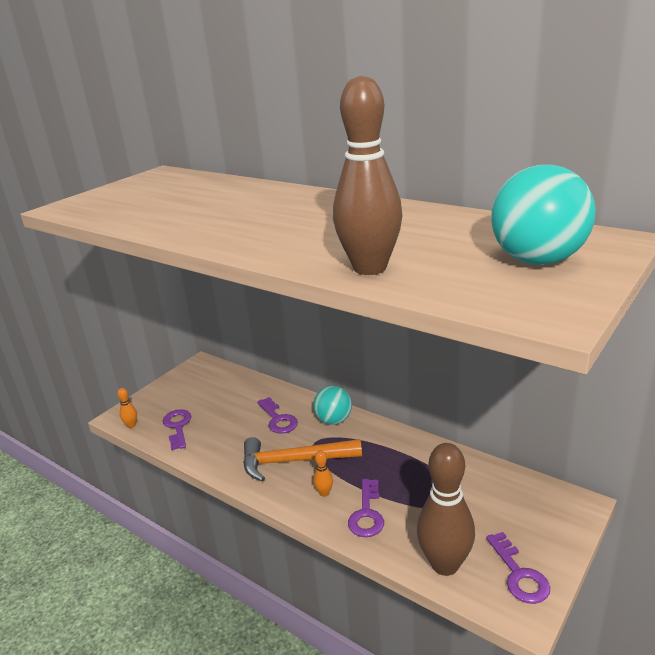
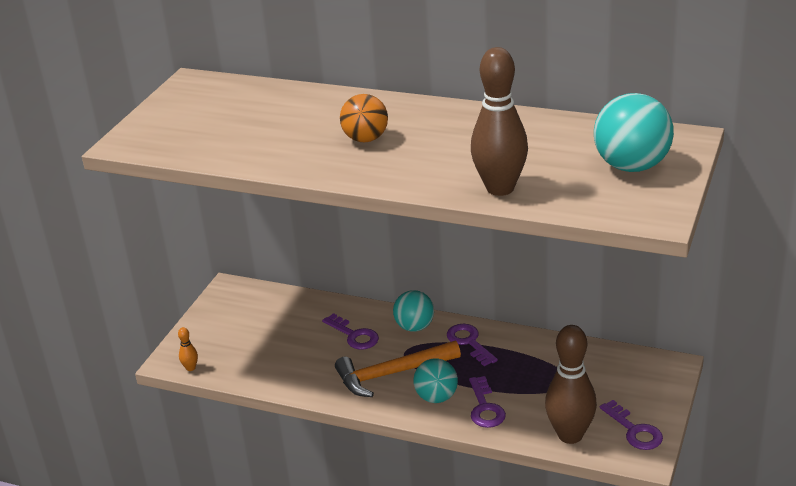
camera: 15 degrees left, 5 degrees up
(177, 427) = (245, 361): purple key -> purple key (469, 342)
(265, 217) = (365, 139): none -> orange ball
(324, 493) = (436, 397): orange bowling pin -> turquoise ball

